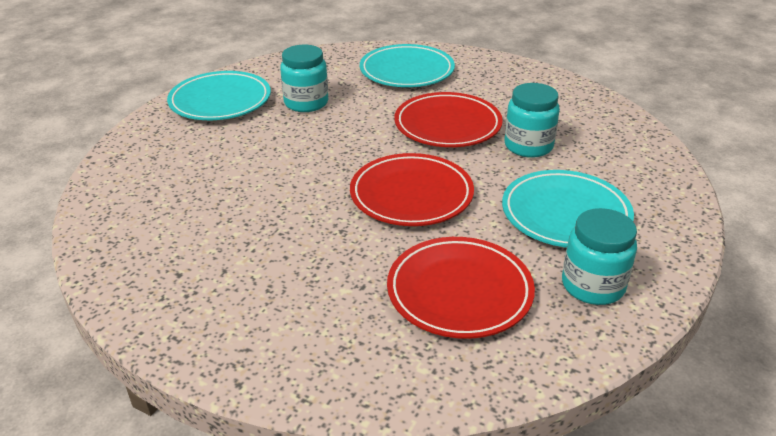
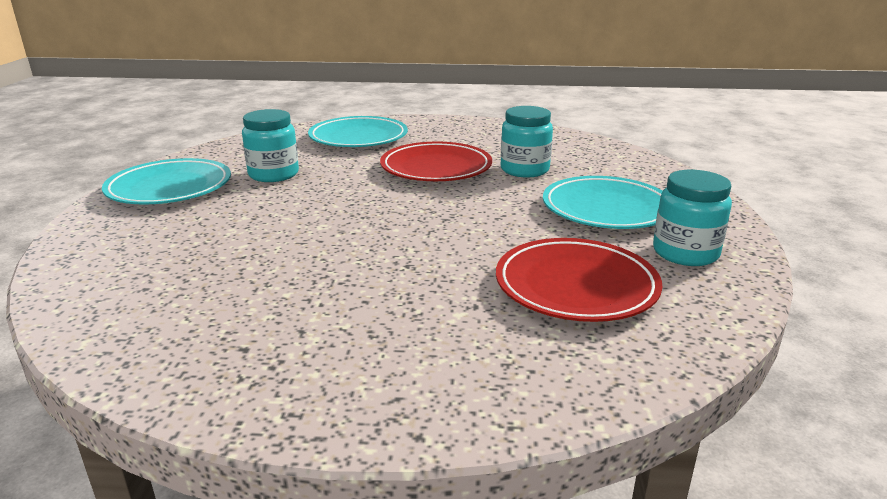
camera: 25 degrees left, 10 degrees down
(411, 195) = (452, 223): red plate -> none

